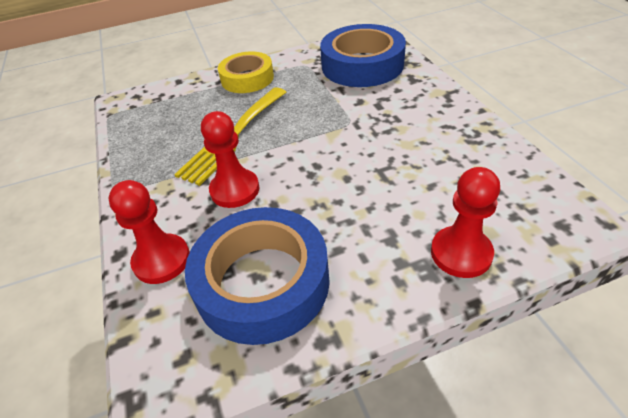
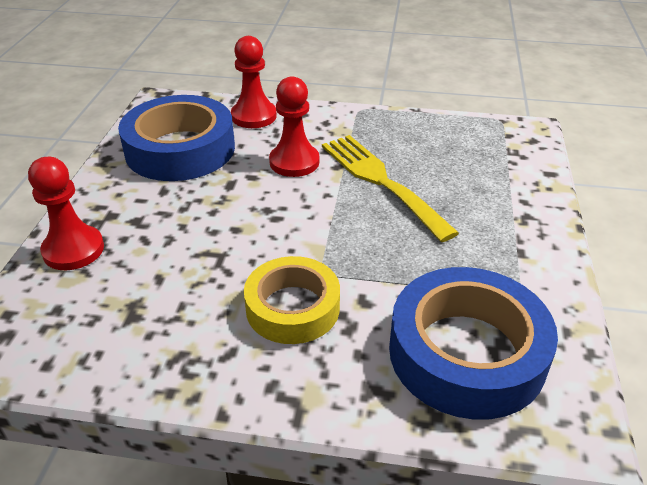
camera: 115 degrees right, 5 degrees down
(247, 78) = (513, 225): yellow tape -> yellow tape (292, 308)

